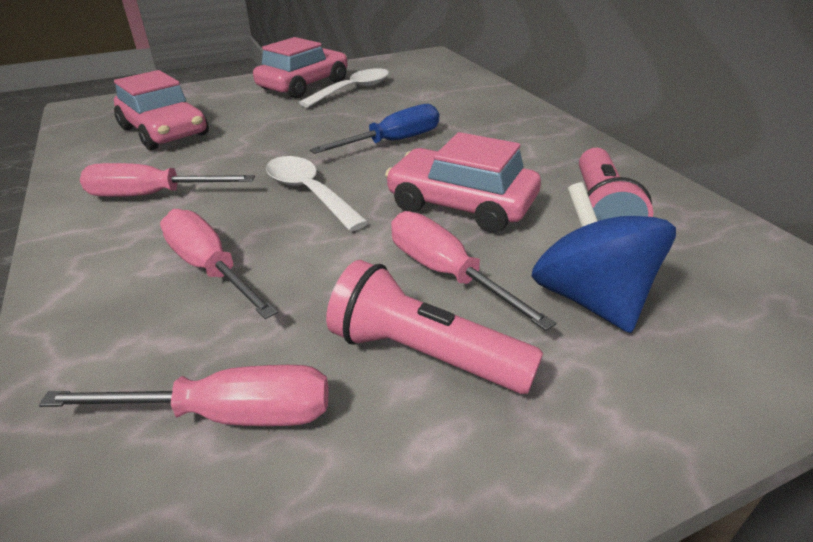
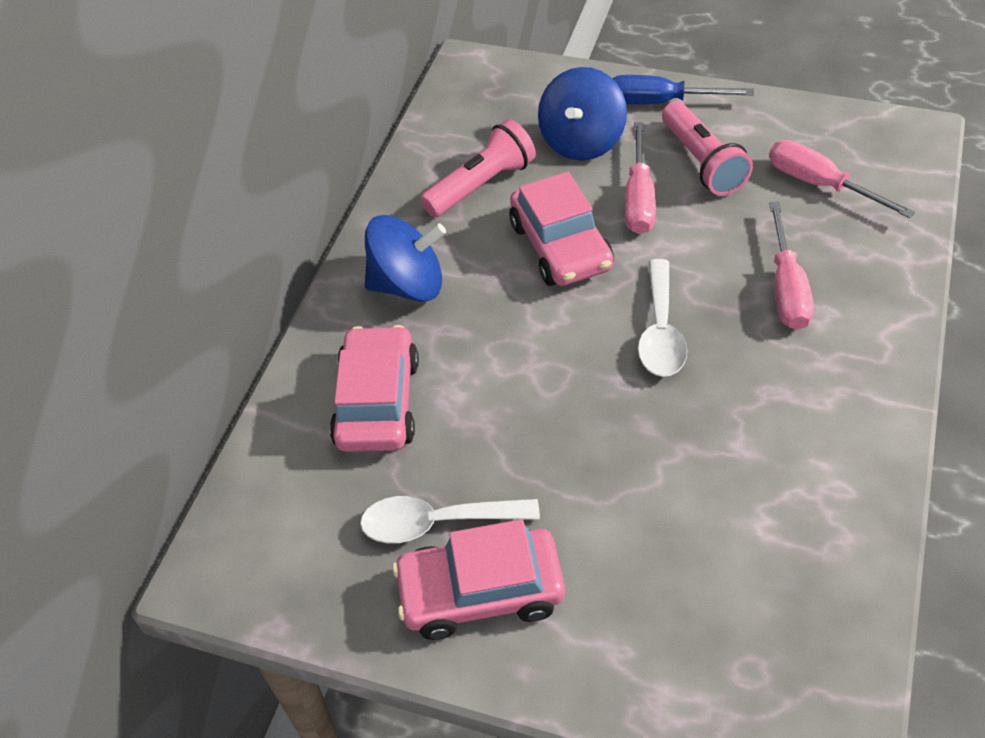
camera: 135 degrees left, 15 degrees up
(152, 195) = (799, 413): pink screwdriver -> none
(164, 132) = (741, 560): pink car -> pink car (377, 402)
(393, 142) = (518, 364): blue screwdriver -> blue screwdriver (660, 102)
(527, 142) = (408, 285): none -> blue spinning top

